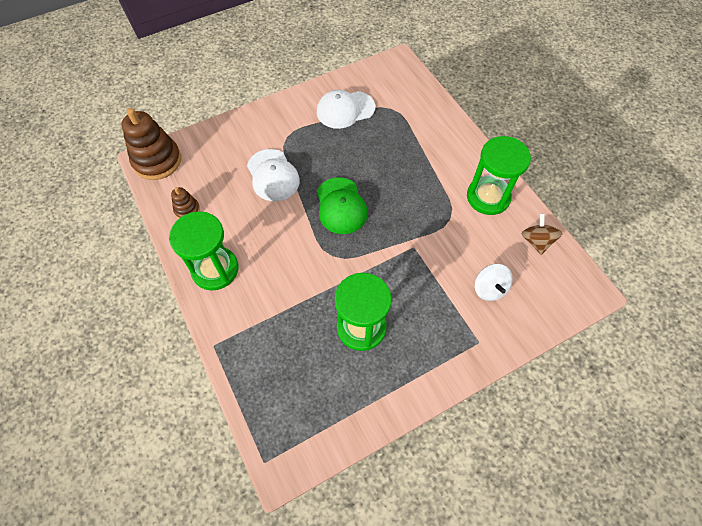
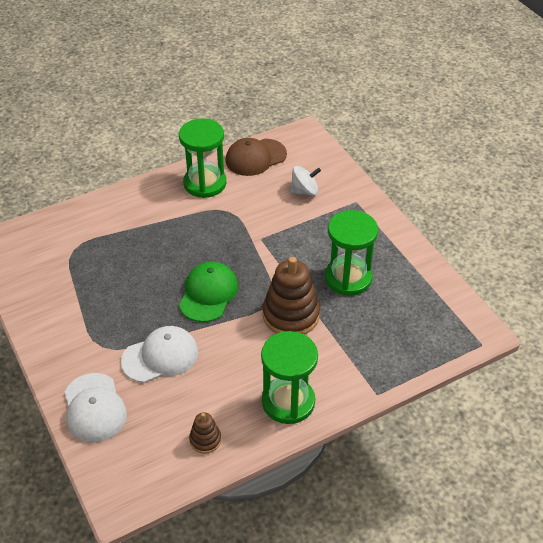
camera: 90 degrees left, 15 degrees down
(157, 161) = (122, 486): brown stacking toy -> brown stacking toy (291, 315)
(341, 206) = (208, 294): green cap -> green cap turned 60 degrees counterclockwise
(345, 110) = (67, 291): white cap -> white cap (94, 408)
(536, 241) = (255, 157): brown spinning top -> brown cap

